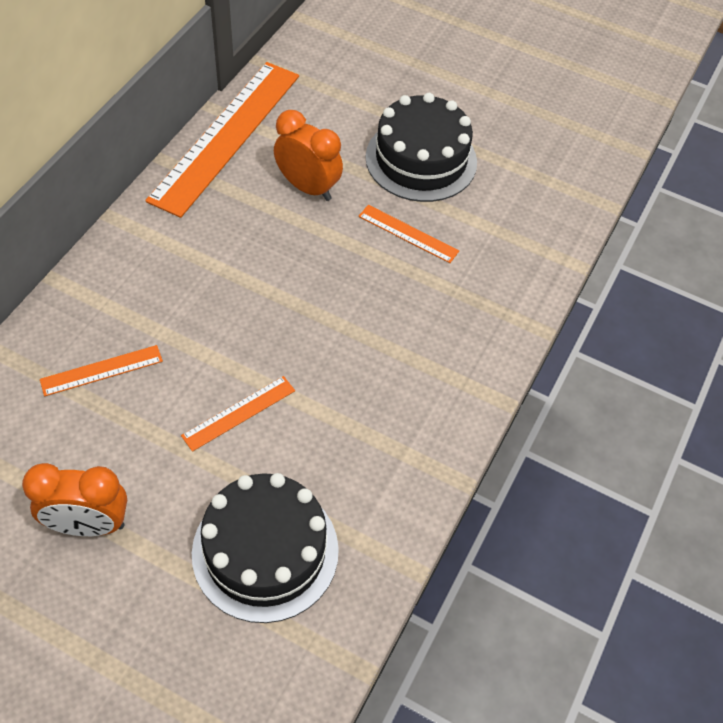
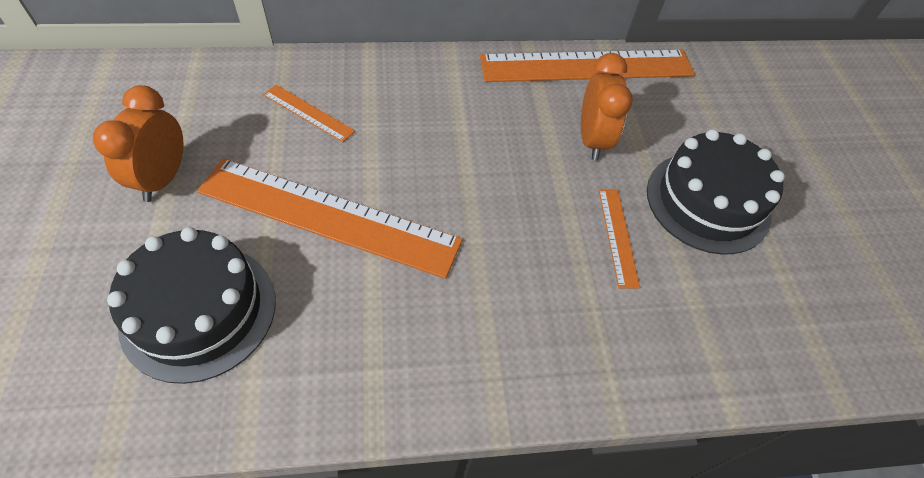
camera: 55 degrees right, 0 degrees up
(88, 525) = (163, 179): orange clock -> orange clock turned 45 degrees clockwise
(239, 413) = (328, 216): orange ruler -> orange ruler, size x2.25

